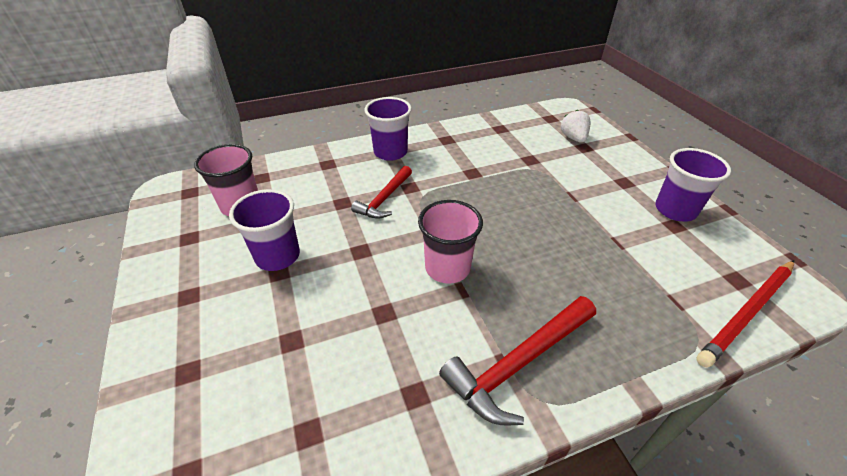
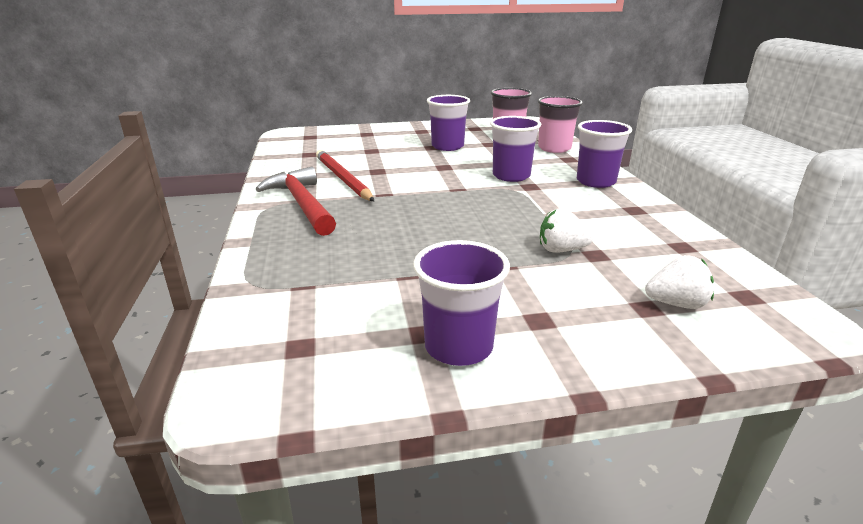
camera: 100 degrees right, 15 degrees down
(384, 199) = (511, 176): red hammer -> purple cup
(447, 268) = (410, 191): pink cup -> pink cup (554, 148)
(532, 173) = (561, 250): none -> white strawberry
(747, 313) = (252, 330): red pencil -> red pencil (342, 178)

